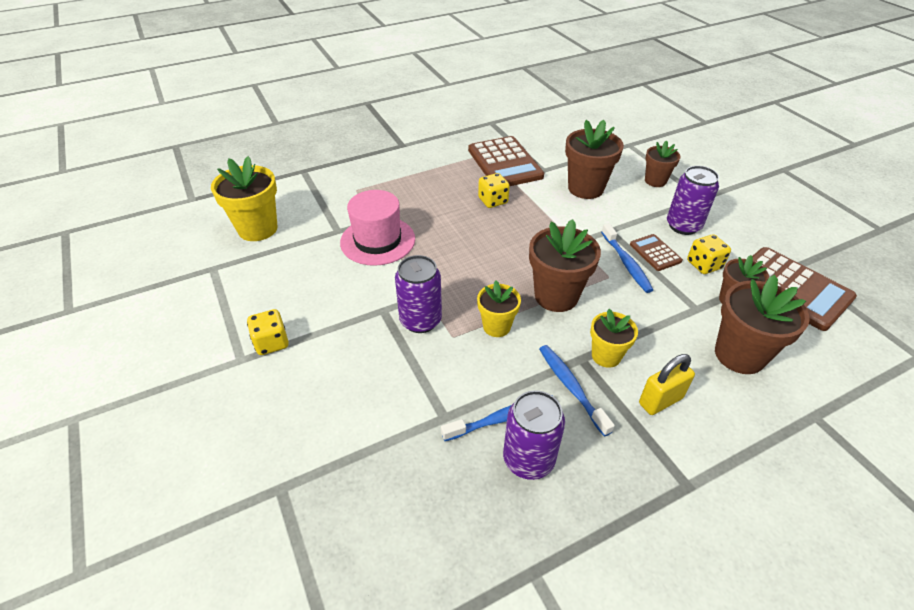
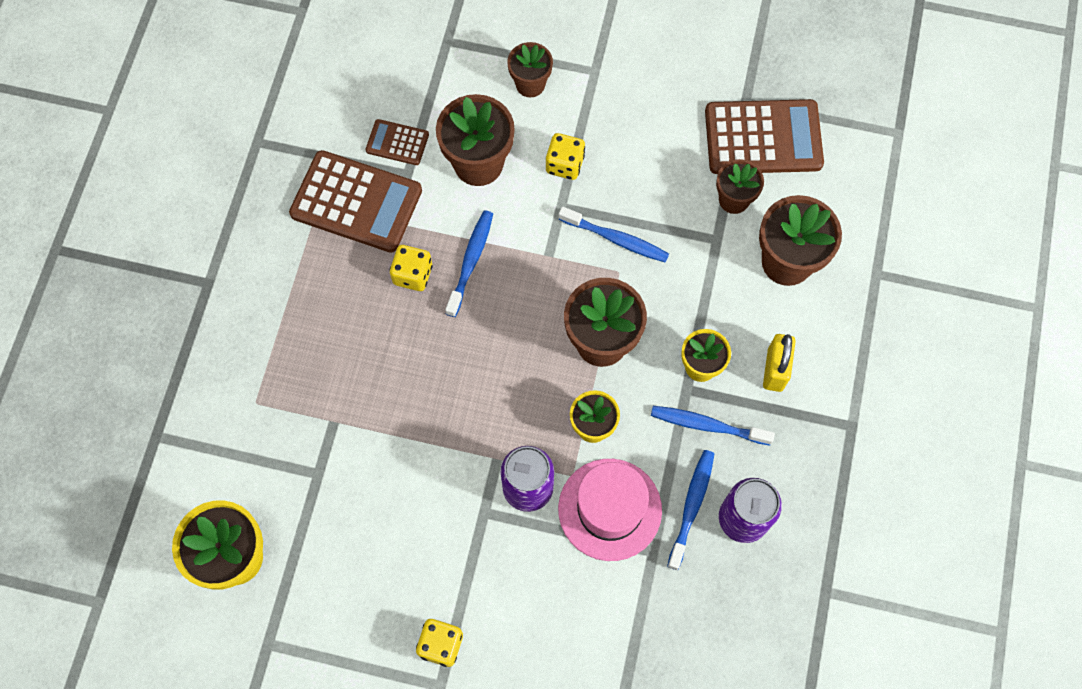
camera: 50 degrees left, 25 degrees up
(377, 240) = (373, 444): pink hat -> pink hat (610, 509)
(529, 216) = (471, 261): none -> blue toothbrush
(655, 253) = (626, 199): brown calculator -> brown calculator (397, 142)
(683, 226) = (615, 134): purple can -> none
(704, 265) = (677, 175): yellow dice -> yellow dice (564, 164)

